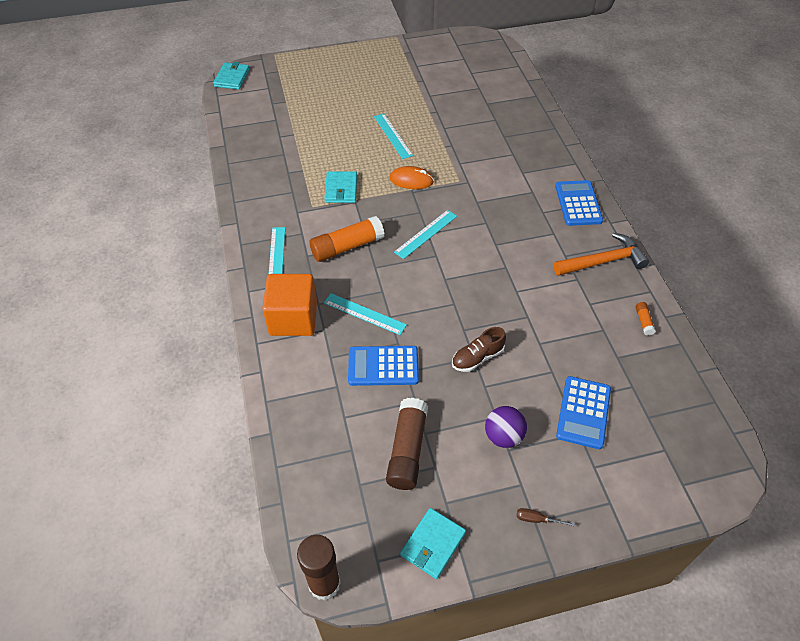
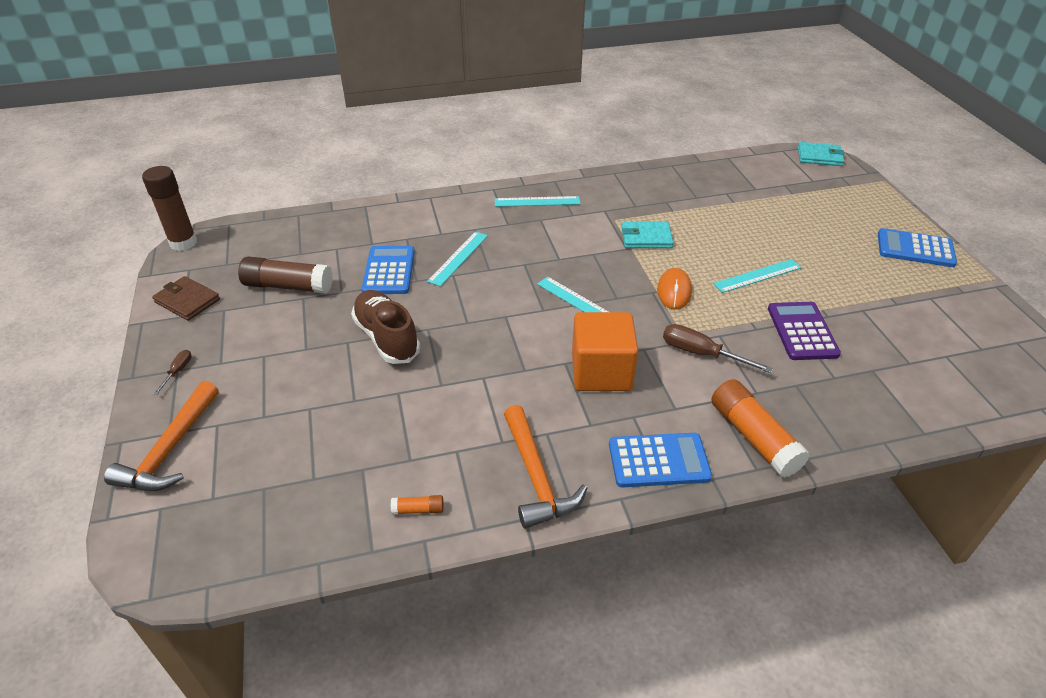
camera: 90 degrees right, 10 degrees down
(293, 318) = (457, 215): orange cube -> orange cube (601, 372)
(347, 247) = (554, 244): orange glue stick -> orange glue stick (753, 437)
(433, 544) = (187, 301): turquoise wallet -> brown wallet
(453, 125) = (802, 331): none -> purple calculator
(477, 357) = (387, 338): brown shoe -> brown shoe, size x1.53
(479, 174) = (701, 353): none -> brown screwdriver
(503, 436) = (281, 353): purple ball -> none
(583, 412) = (289, 423): blue calculator -> blue calculator (915, 249)
(627, 496) = (170, 449): none -> orange hammer

